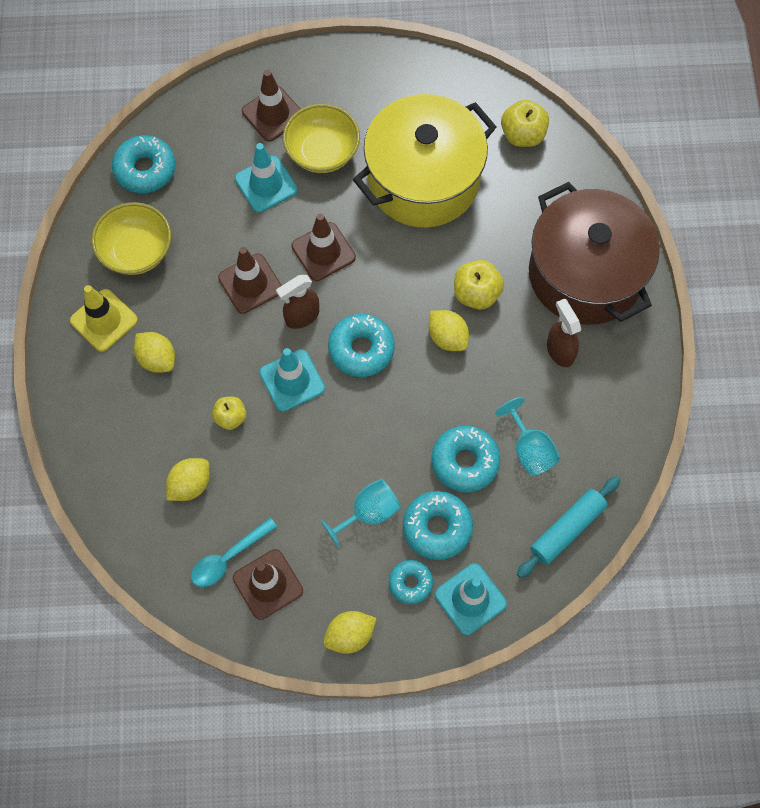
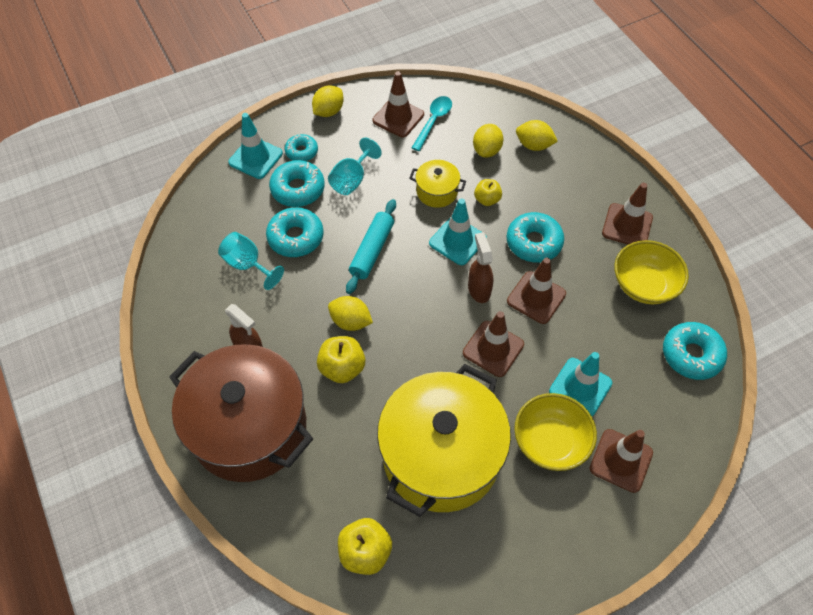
camera: 155 degrees right, 10 degrees down
(104, 320) = (627, 225): yellow traffic cone -> brown traffic cone
(157, 359) = (567, 216): yellow lemon -> yellow lemon (534, 145)
(280, 453) = (437, 191): none -> yellow pot
(301, 316) = (479, 289): brown spray bottle -> brown spray bottle turned 45 degrees counterclockwise
(361, 349) = (417, 284): turquoise donut -> turquoise donut (534, 242)
(567, 529) = (199, 223): turquoise rolling pin -> turquoise rolling pin (372, 250)

